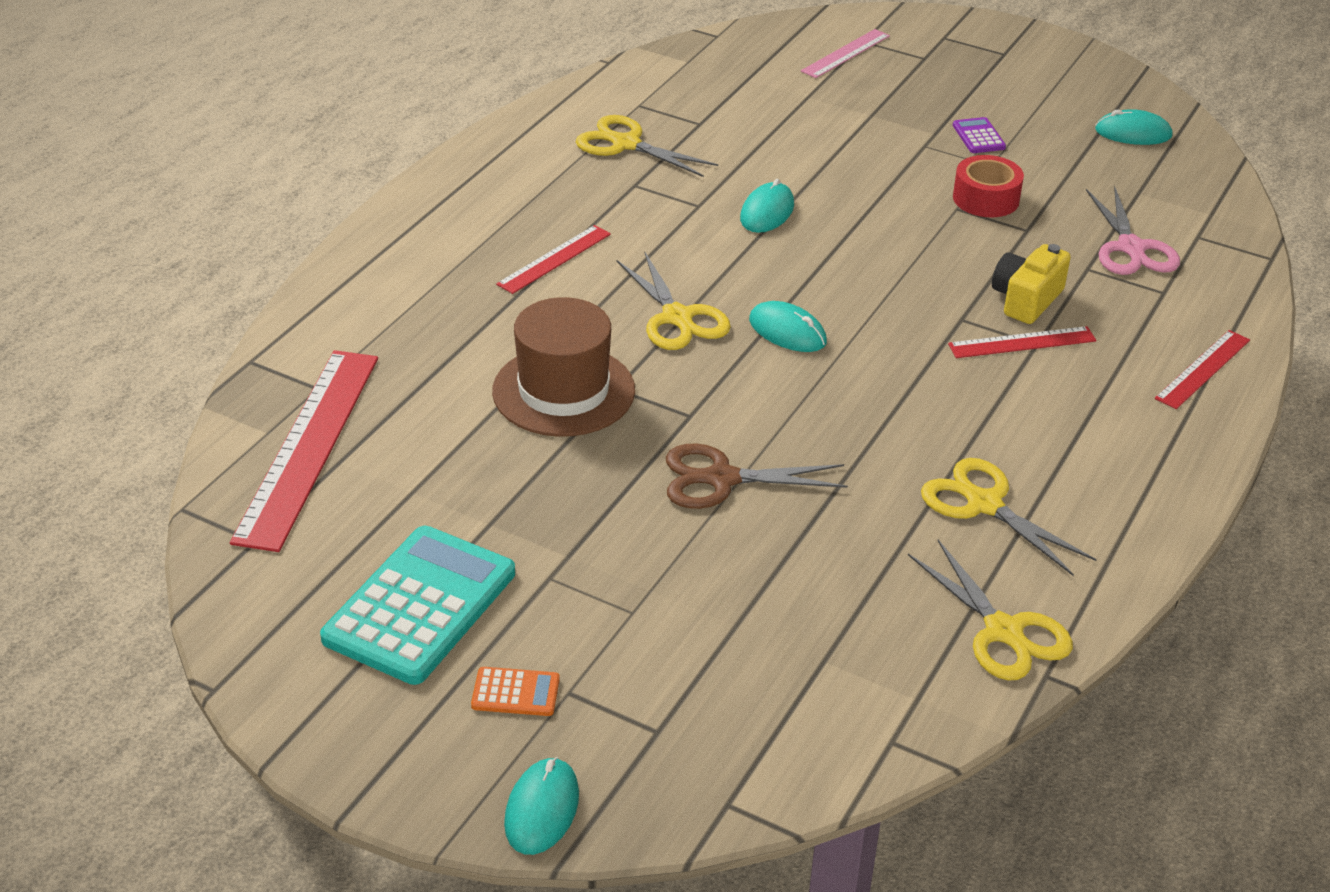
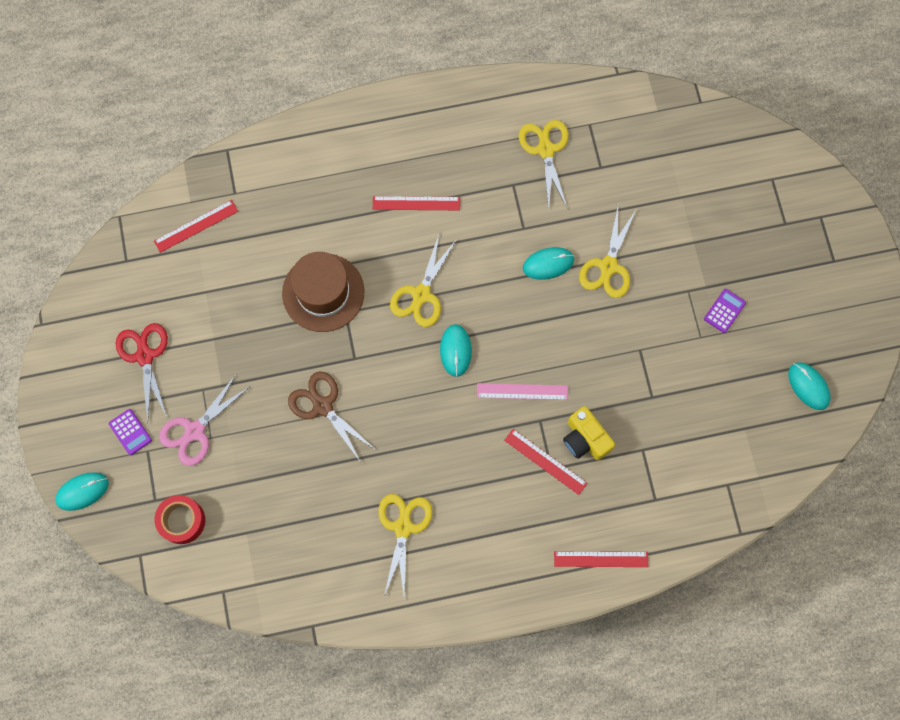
camera: 50 degrees right, 35 degrees up
(309, 446) = (196, 226): red ruler -> red ruler, size x0.53
(420, 606) = (145, 356): turquoise calculator -> red scissors
(515, 693) = (130, 432): orange calculator -> purple calculator
(845, 53) = (748, 180): pink ruler -> pink ruler (522, 391)
(986, 199) = (663, 357): red tape -> red tape (182, 521)
(1004, 631) = (325, 591): yellow scissors -> yellow scissors (608, 266)
(1026, 299) = (585, 439): yellow camera -> yellow camera turned 120 degrees counterclockwise
(1131, 248) = (683, 459): pink scissors -> pink scissors (194, 431)

